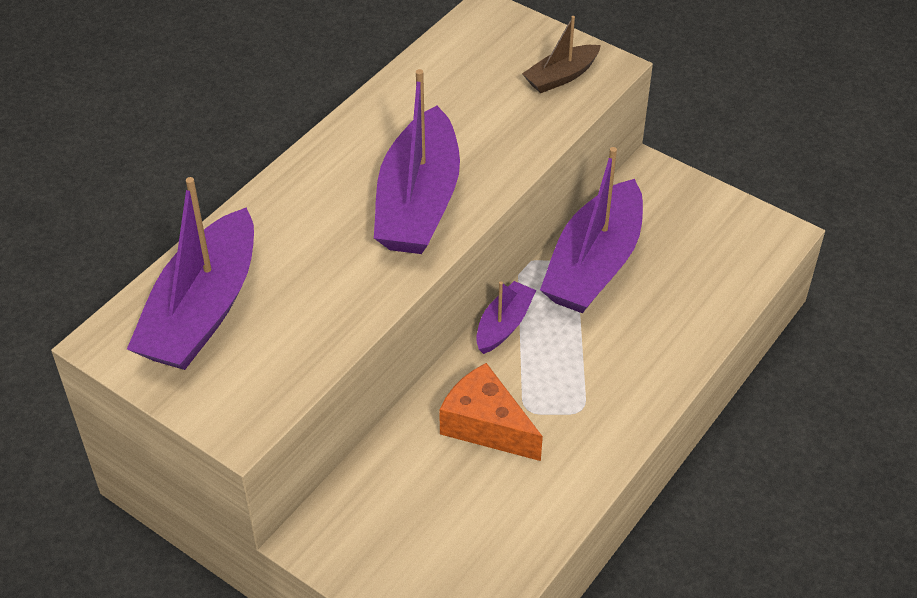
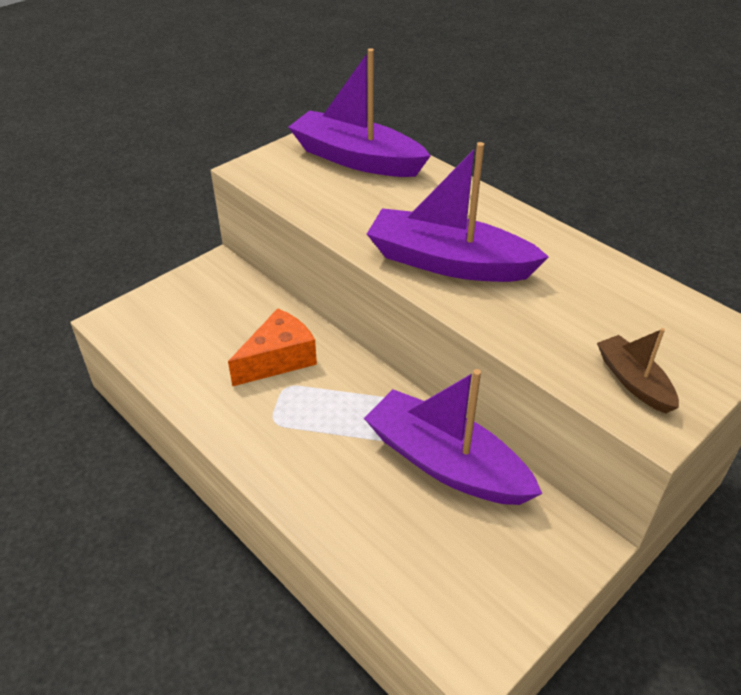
camera: 100 degrees right, 5 degrees down
(504, 325) = (382, 385): purple boat -> none

